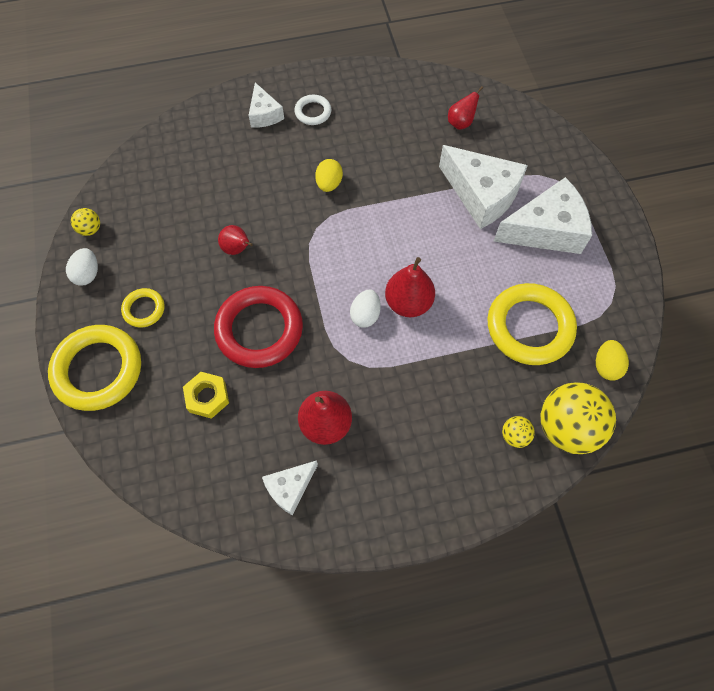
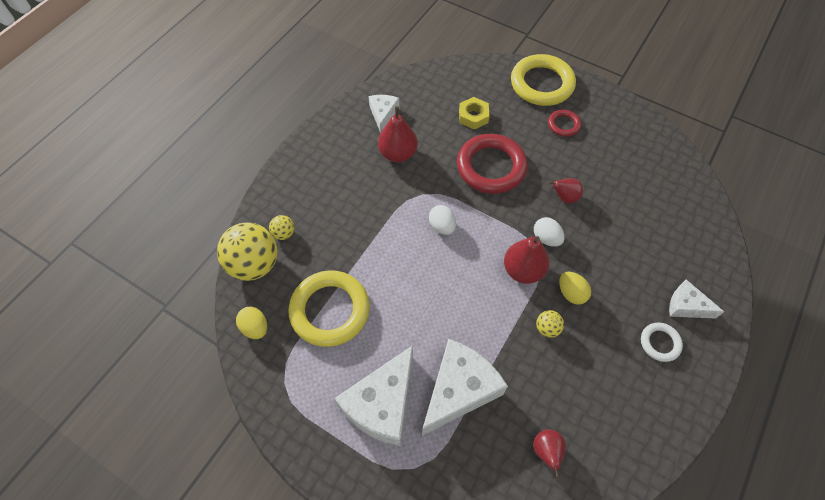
camera: 135 degrees right, 5 degrees down
(88, 274) = (618, 115): white egg -> white egg (546, 238)
(90, 229) = (655, 136): yellow ball -> yellow ball (547, 328)
(144, 309) = (563, 125): yellow ring -> red ring
(408, 303) = (424, 257): red pear -> red pear (523, 270)
(481, 195) = (459, 390): white cheese -> white cheese turned 135 degrees clockwise

